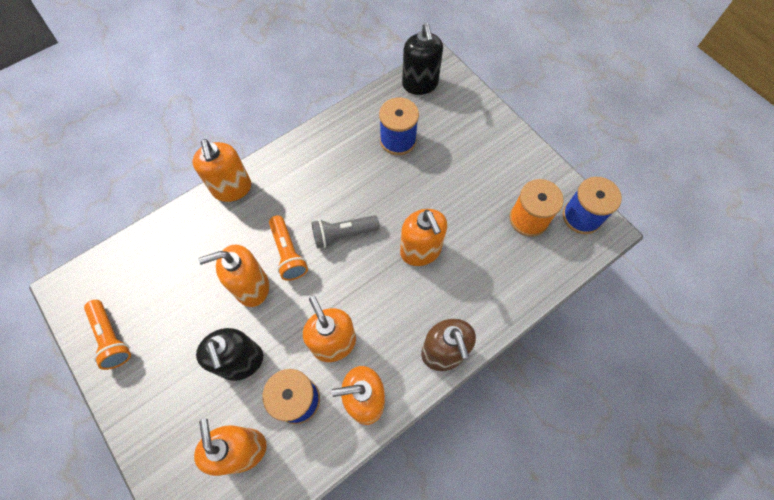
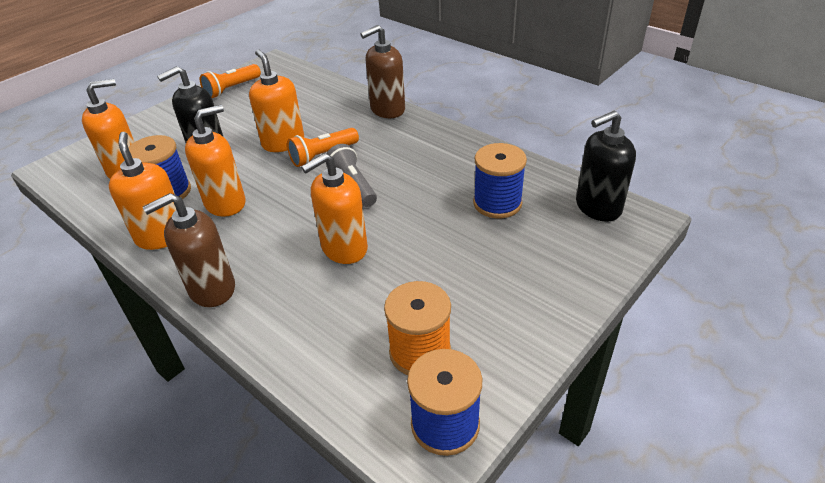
camera: 80 degrees right, 25 degrees down
(232, 188) = (387, 109): orange soap dispenser -> brown soap dispenser

